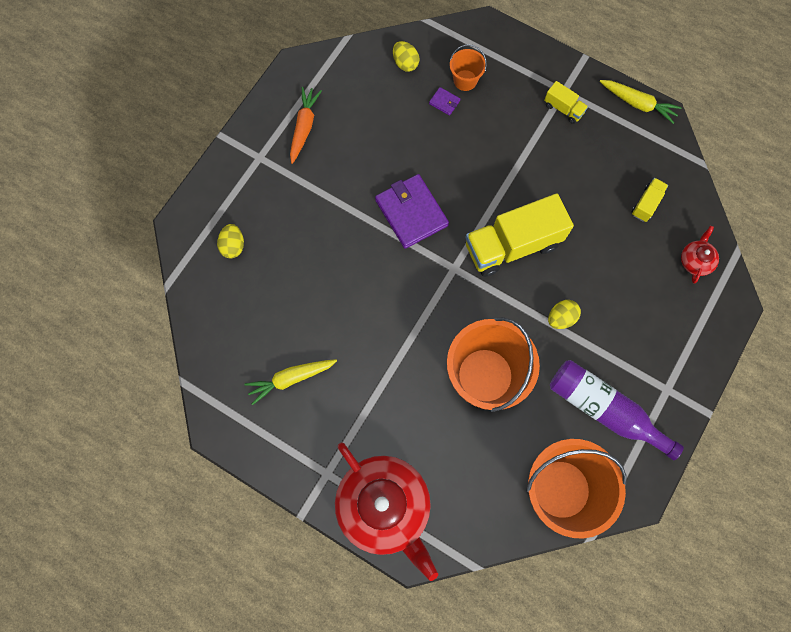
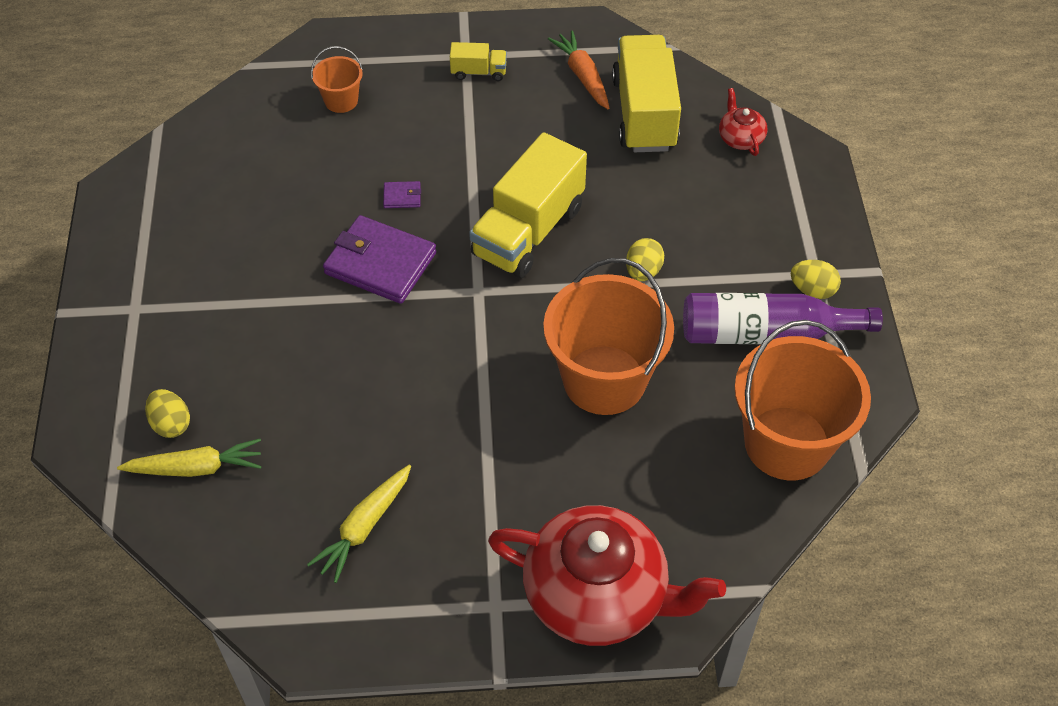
camera: 35 degrees left, 20 degrees down
(304, 127) = (172, 246): orange carrot -> orange carrot (582, 76)
(405, 63) = (254, 119): yellow egg -> yellow egg (812, 290)
(444, 102) = (333, 134): purple wallet -> purple wallet (402, 196)
(637, 104) = (557, 28): yellow carrot -> yellow carrot (196, 468)
(646, 204) = (644, 114): yellow truck -> yellow truck, size x2.21

